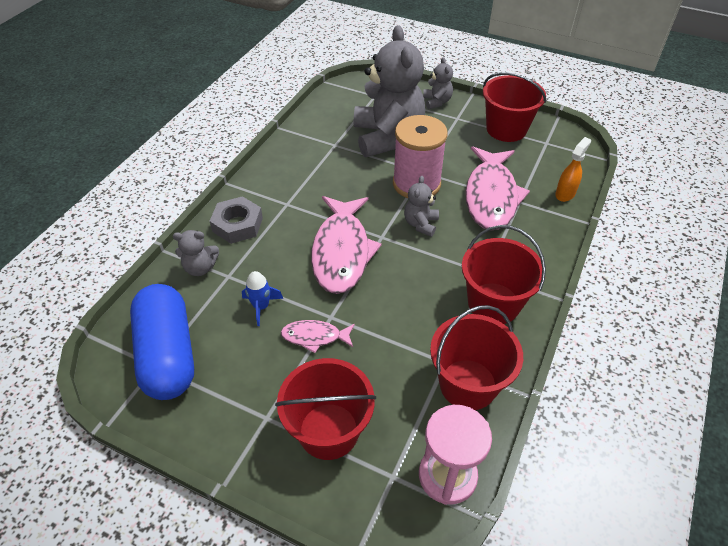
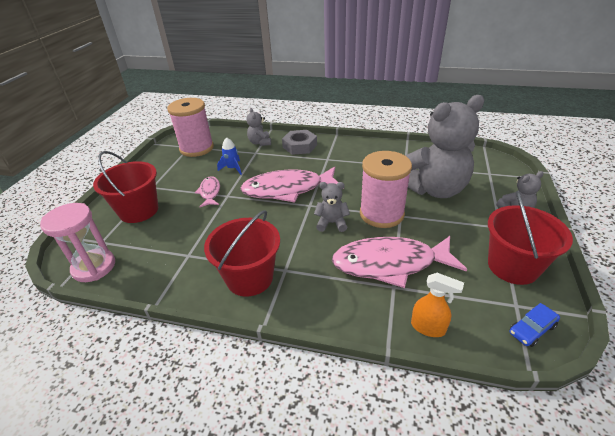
camera: 80 degrees right, 10 degrees down
(168, 354) = (196, 148): blue capsule -> pink spool
(468, 384) = (167, 270): red bucket -> none
(569, 144) = (532, 329): none -> blue car

